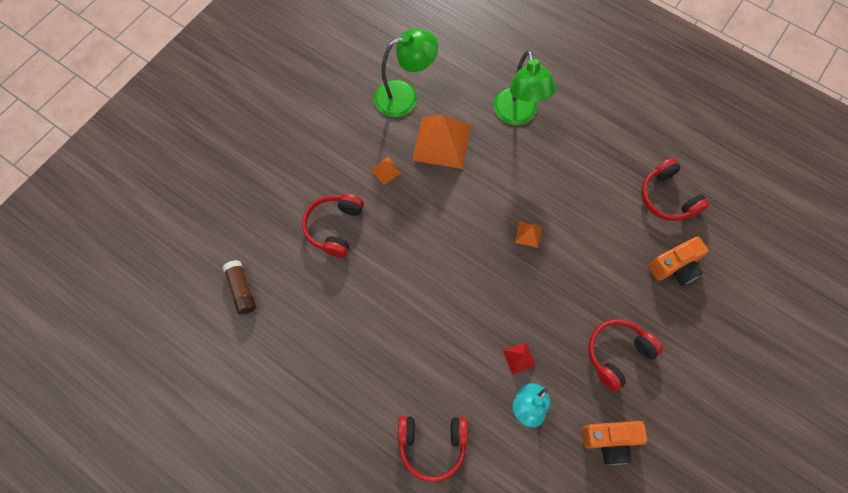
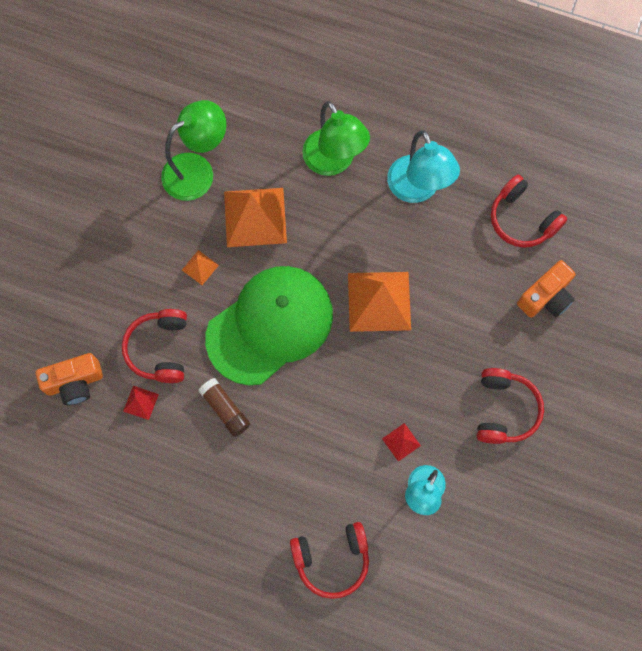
camera: 15 degrees left, 5 degrees up
(241, 290) = (76, 448): brown glue stick -> brown glue stick (225, 409)
(306, 266) = (141, 402): none -> red pyramid
(431, 231) = (270, 325): none -> green cap
(528, 234) = (379, 301): orange pyramid -> orange pyramid, size x2.27
(582, 152) = (417, 189): none -> turquoise lamp
(610, 441) = (516, 504): orange camera -> orange camera (75, 382)
(617, 354) = (504, 410): red headphones -> red headphones turned 150 degrees clockwise

